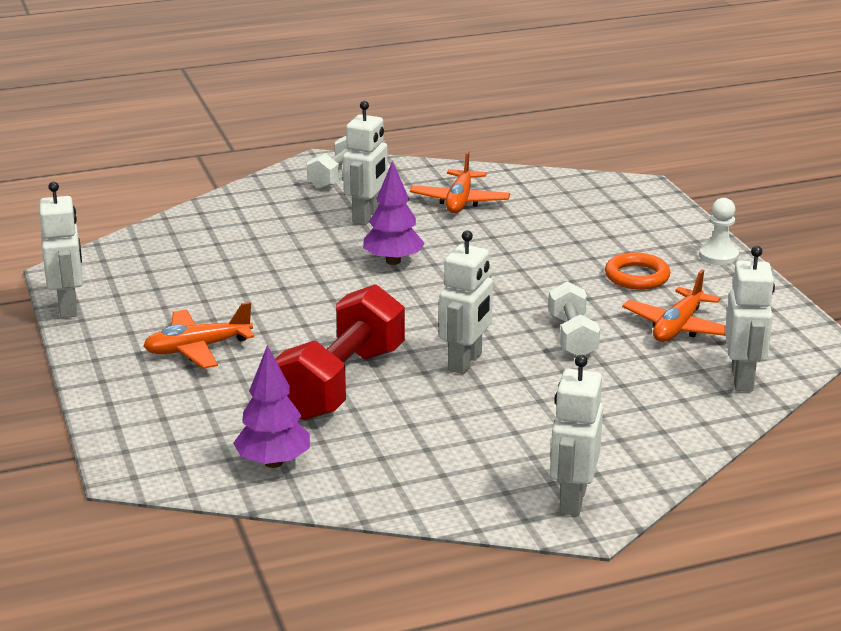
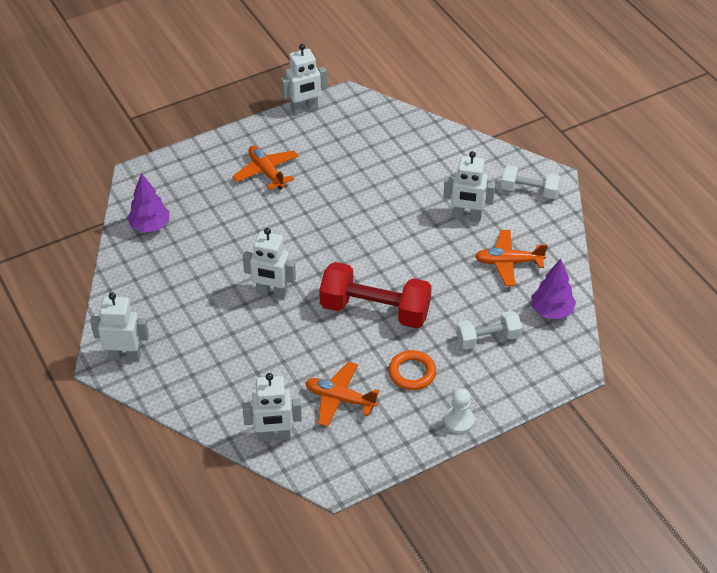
camera: 80 degrees right, 20 degrees up
(341, 383) = (237, 240): red dumbbell -> red dumbbell (375, 310)
(393, 261) = (401, 240): purple tree -> purple tree (551, 311)
(572, 337) = (314, 342): white dumbbell -> white dumbbell (487, 338)

